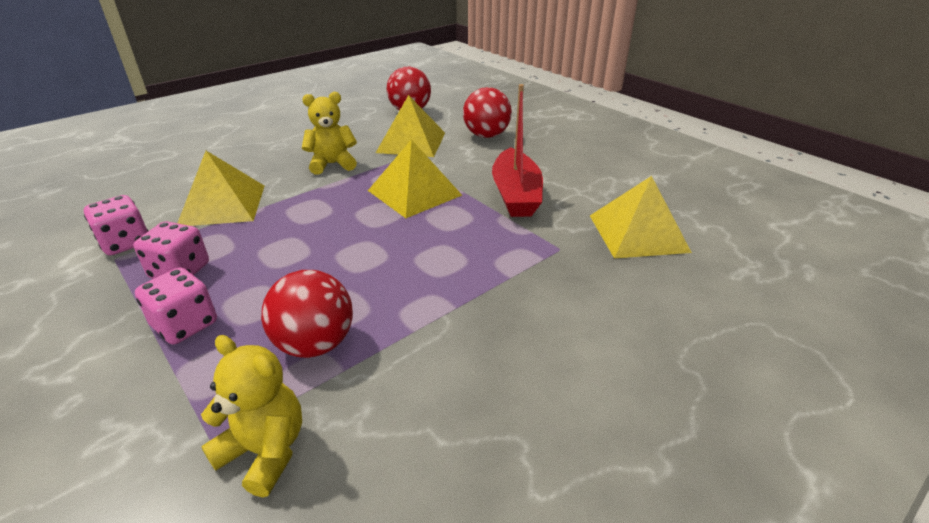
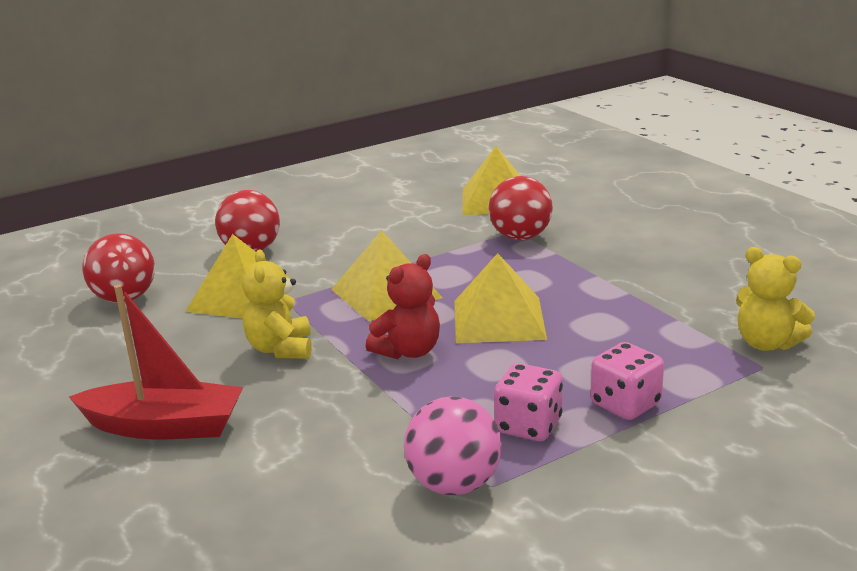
camera: 80 degrees left, 10 degrees down
(125, 243) = (454, 484): pink dice -> pink ball
(223, 205) = (370, 421): yellow pyramid -> yellow pyramid (499, 319)
(265, 451) = (766, 343): yellow teddy bear -> yellow teddy bear turned 90 degrees counterclockwise
(315, 210) = (408, 351): none -> red teddy bear
(315, 344) = (649, 333): red ball -> red ball (520, 237)
(516, 194) = (411, 242): red boat -> red boat (164, 426)

